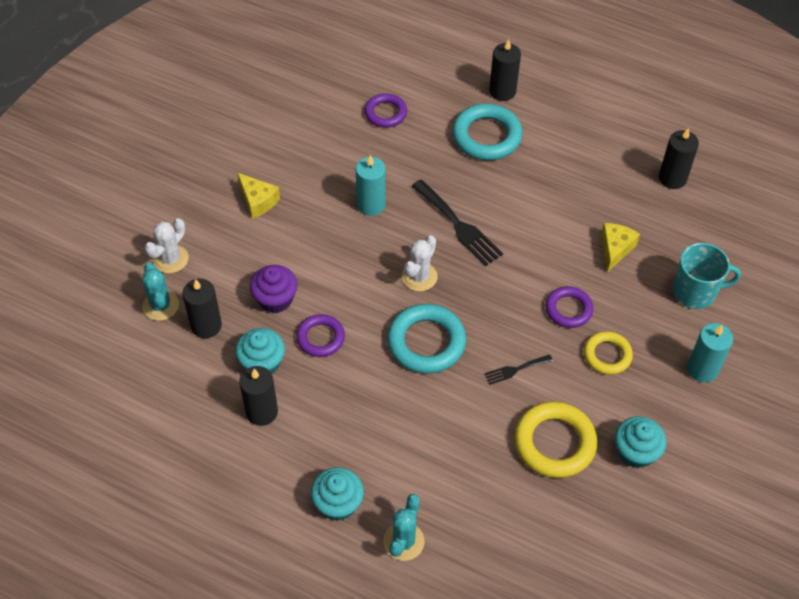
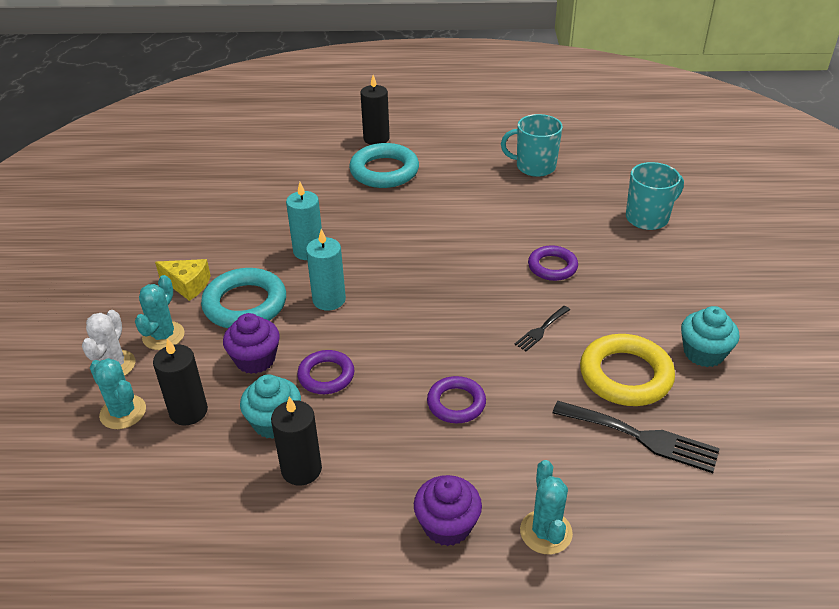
camera: 25 degrees left, 15 degrees down
(218, 246) = (163, 336): none -> turquoise cactus
(338, 503) = (447, 525): turquoise cupcake -> purple cupcake
(385, 113) = (279, 182): purple ring -> purple ring (456, 403)
(419, 277) = (394, 290): white cactus -> none
(426, 342) = (439, 339): turquoise ring -> turquoise ring (245, 304)
(458, 225) = (404, 239): black fork -> black fork (641, 437)
(607, 355) = (614, 288): yellow ring -> none
(615, 249) = (557, 211): yellow cheese -> none
(630, 186) = (534, 167): none -> turquoise mug
(672, 178) = (563, 151): black candle -> none
(702, 369) = (702, 269): turquoise candle -> turquoise candle (329, 300)

